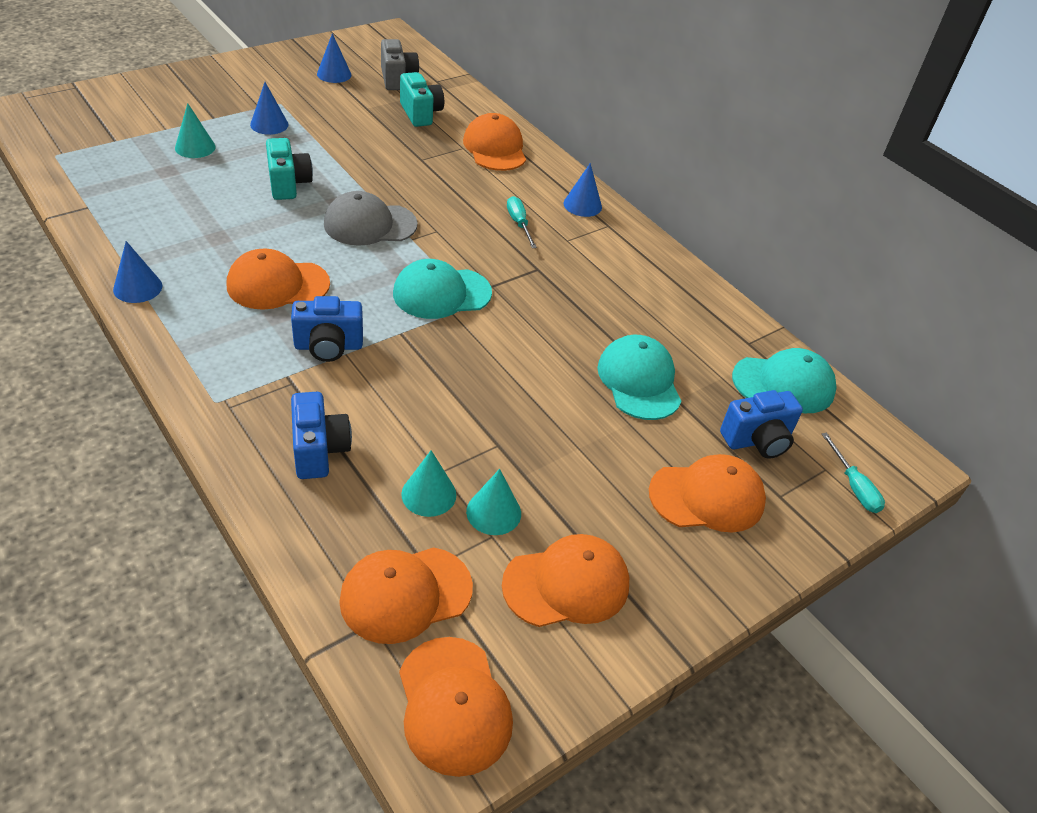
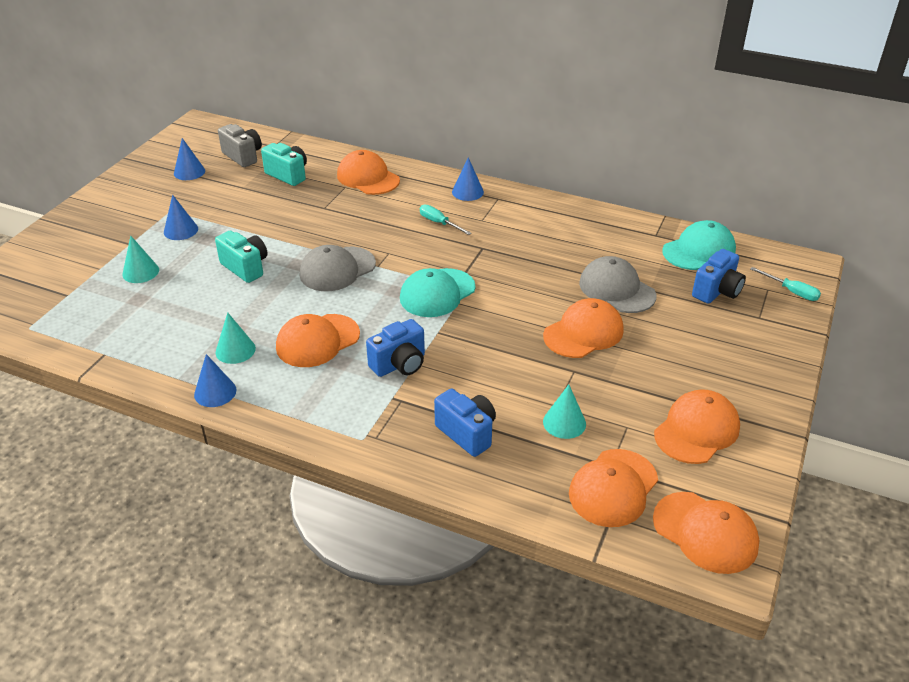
camera: 25 degrees left, 5 degrees down
(493, 512) = (613, 412): turquoise cone -> turquoise cone (235, 350)
(639, 381) = (617, 289): turquoise cap -> grey cap
(707, 497) = (722, 338): orange cap -> orange cap (583, 333)

